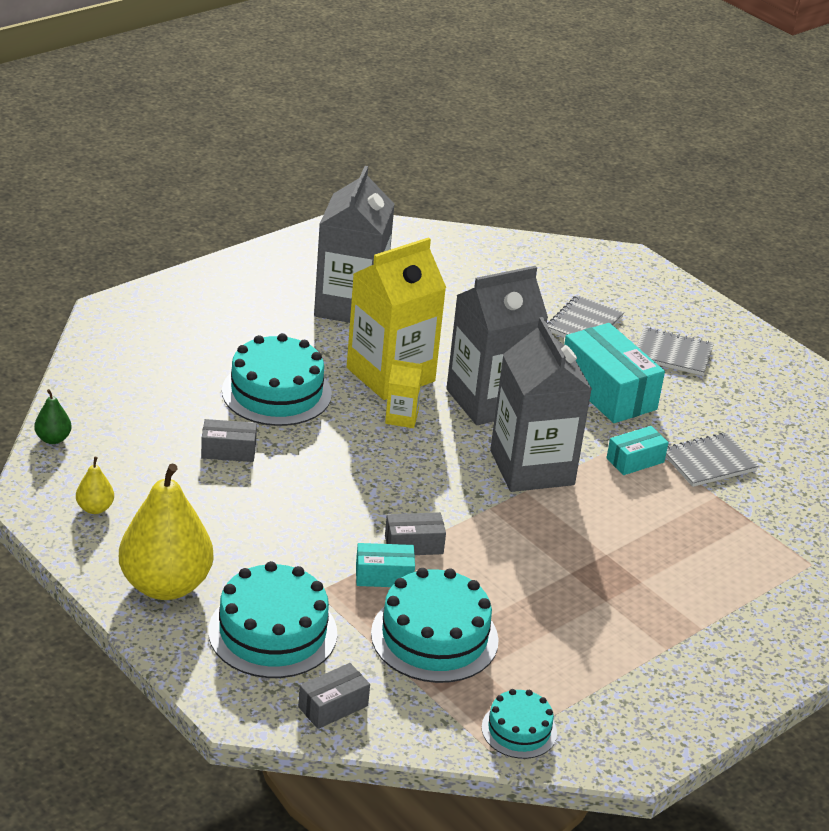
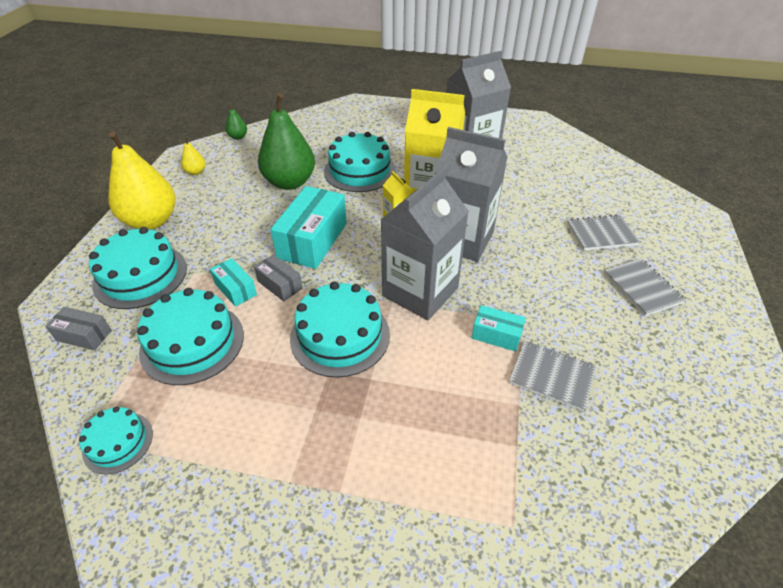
camera: 55 degrees right, 10 degrees up
(228, 451) = (290, 182): grey box -> green pear
(533, 544) = (340, 336): none -> turquoise cake
(607, 391) = (550, 281): turquoise box -> turquoise box (312, 240)

